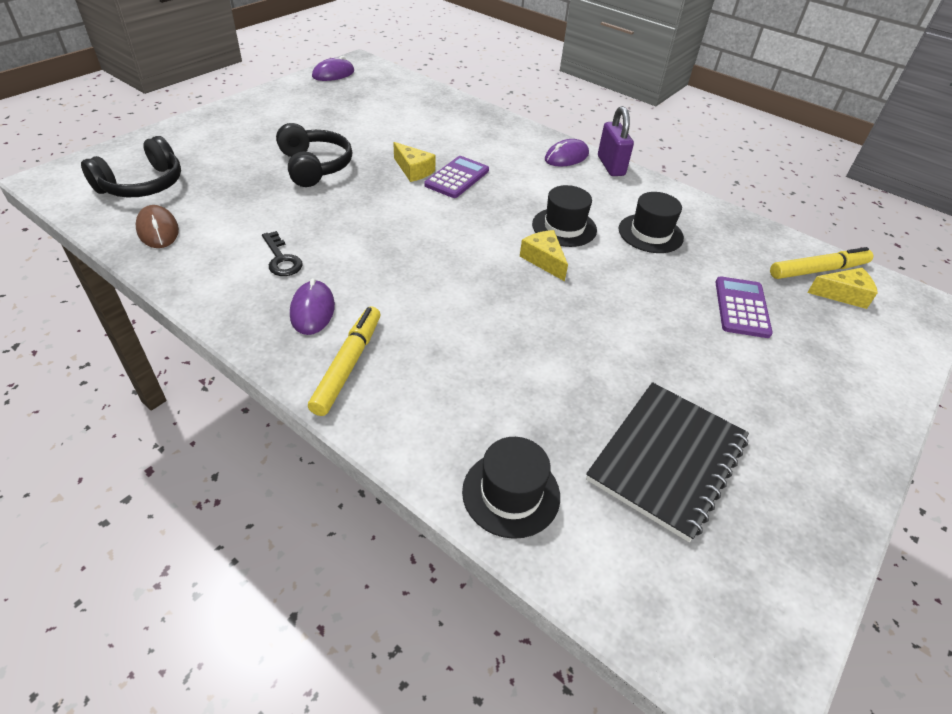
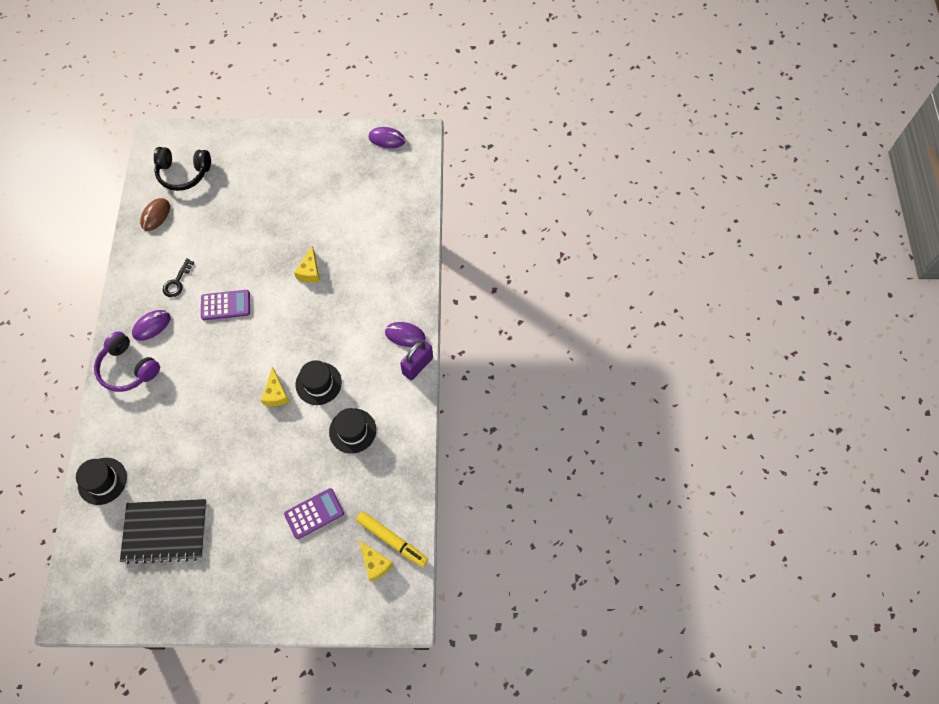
camera: 55 degrees right, 20 degrees up
(314, 166) = (269, 224): black headphones -> none
(347, 365) = (128, 368): yellow marker -> purple headphones
(457, 178) = (322, 297): purple calculator -> purple calculator (225, 305)
(544, 260) = (276, 393): yellow cheese -> yellow cheese turned 150 degrees clockwise

